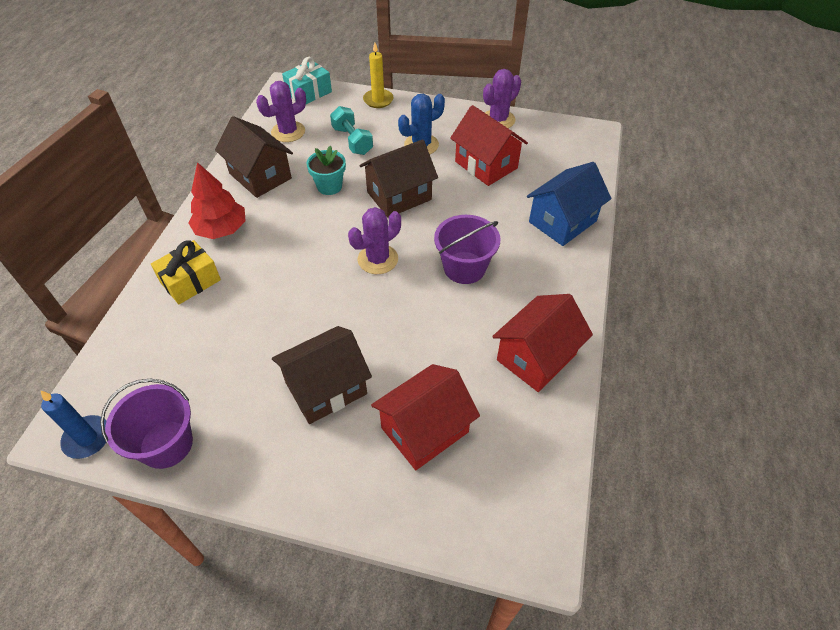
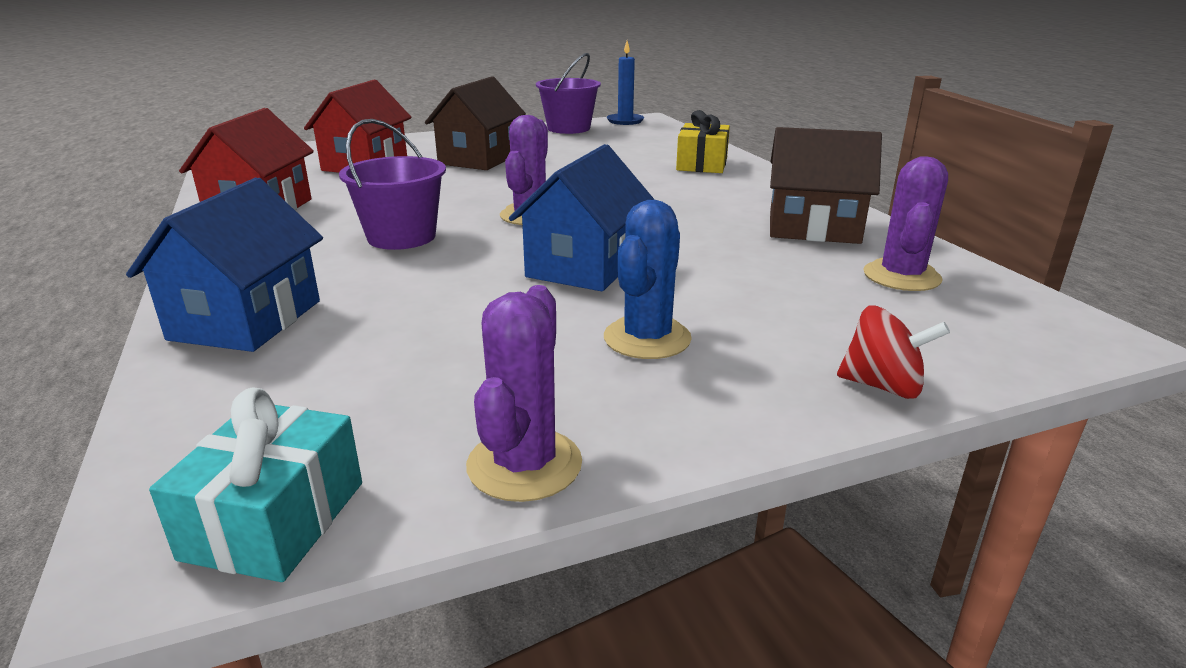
camera: 145 degrees right, 25 degrees down
(221, 229) = (749, 189): red tree -> none
(309, 92) = (1033, 342): turquoise gift -> turquoise gift (275, 520)
(329, 186) = (703, 246): turquoise flower pot -> none
(352, 141) = (780, 301): turquoise dumbbell -> none
(378, 100) = (882, 386): yellow candle -> red spinning top
(399, 196) = (584, 266): brown house -> blue house
(486, 165) = (469, 352): red house -> none

